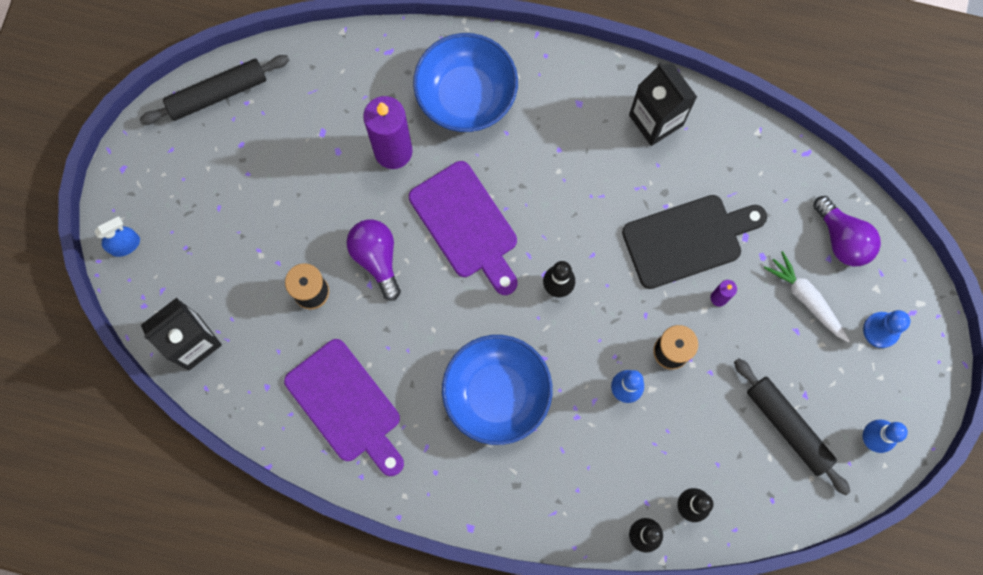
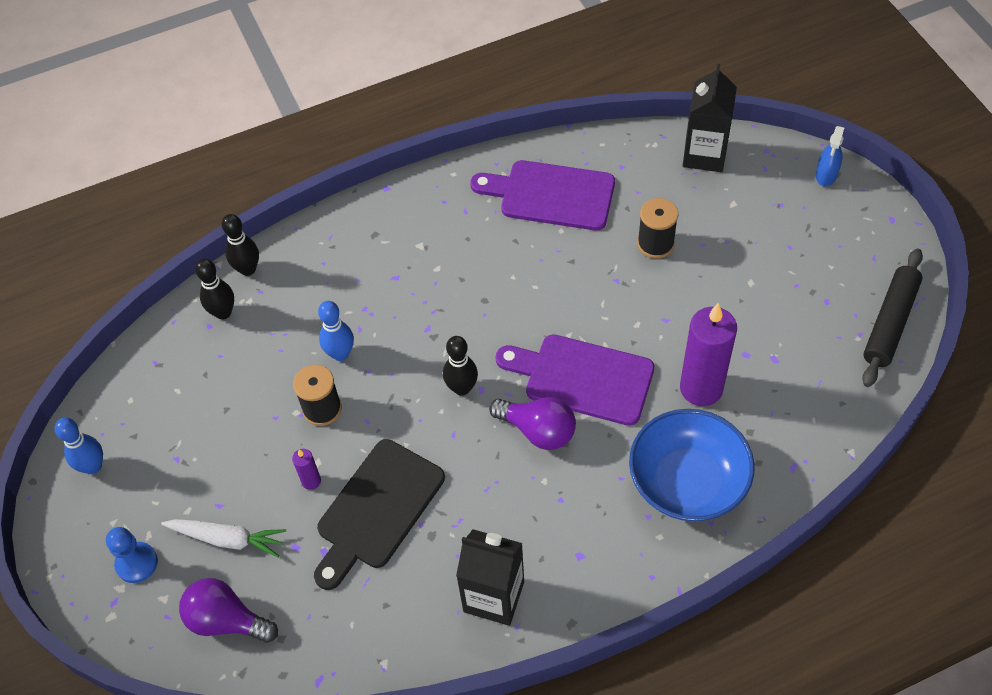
camera: 145 degrees right, 20 degrees down
(376, 258) = (630, 301): purple light bulb -> purple light bulb (538, 431)
(496, 393) = (443, 280): blue bowl -> none
(788, 427) = (176, 423): black rolling pin -> none

